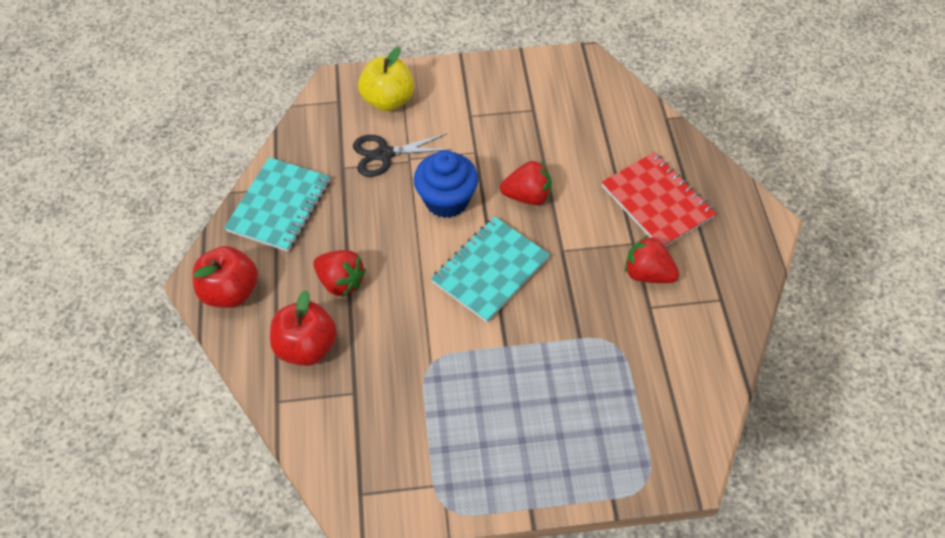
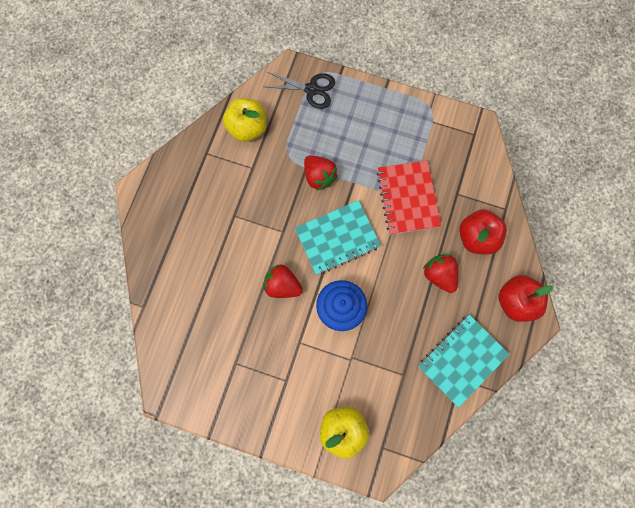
camera: 155 degrees left, 20 degrees up
(385, 154) = (367, 372): black scissors -> black scissors (311, 89)
(647, 273) = (239, 190): red strawberry -> red strawberry (319, 176)
(656, 202) = (198, 239): red notebook -> red notebook (407, 198)
(691, 355) = (247, 128): none -> yellow apple

